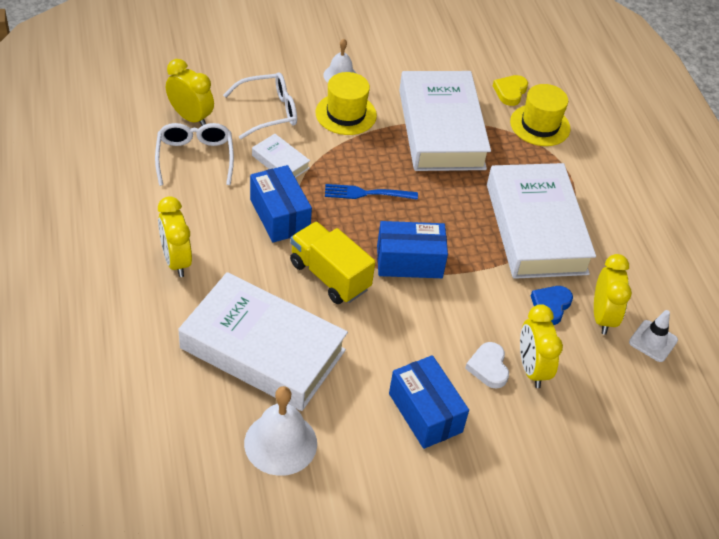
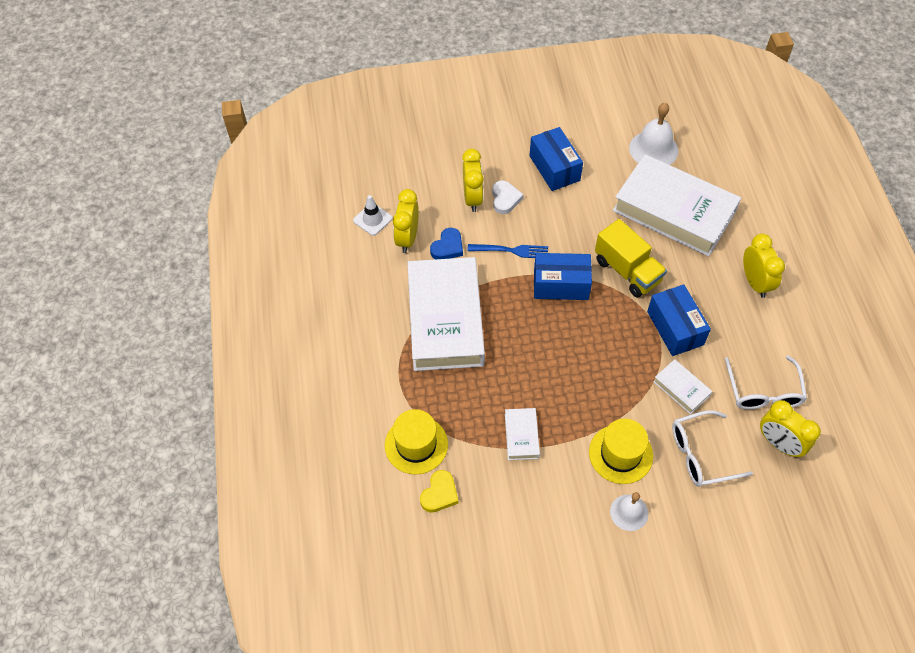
camera: 170 degrees left, 10 degrees up
(366, 193) = (598, 354): blue fork -> blue fork (511, 251)
(441, 129) = (521, 436): white book -> white book, size x0.42

